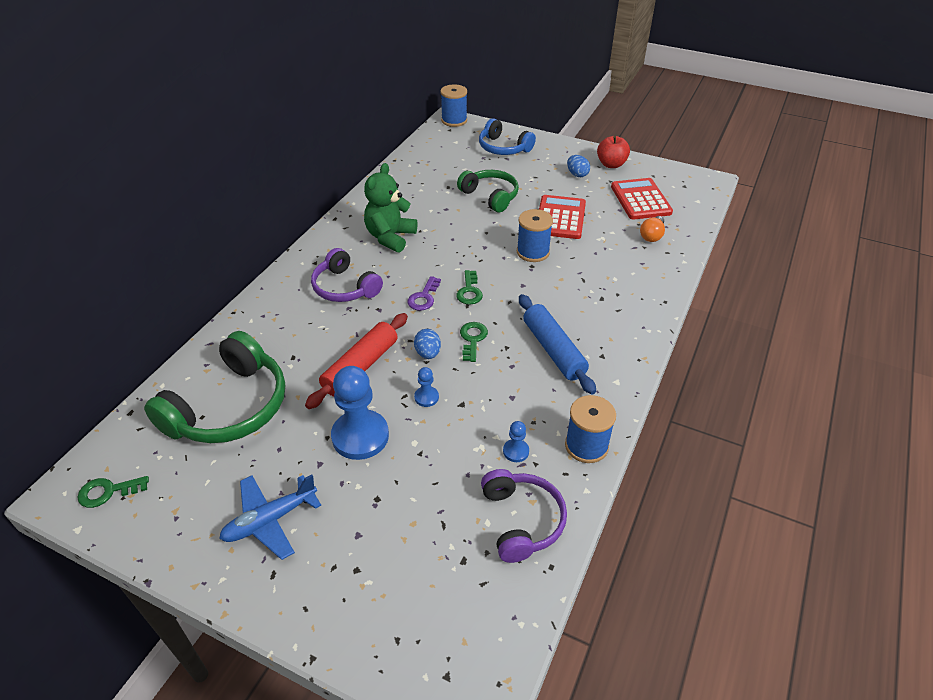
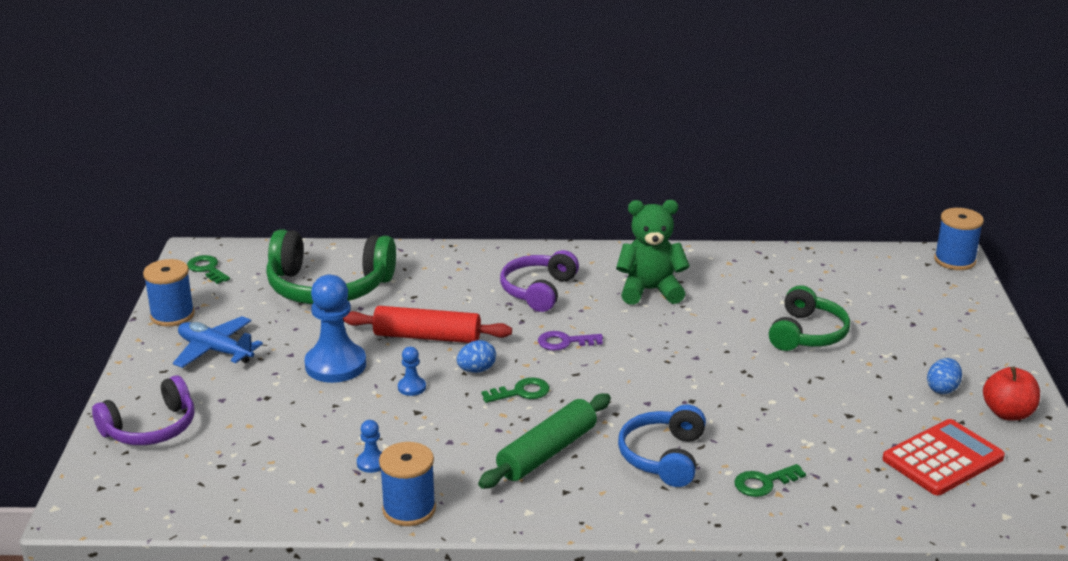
camera: 65 degrees right, 15 degrees down
(469, 291) = (601, 368): green key -> green key (764, 483)
(503, 148) = (935, 314): blue headphones -> blue headphones (664, 457)
(521, 520) = (283, 488): purple headphones -> purple headphones (151, 428)
(533, 252) = (720, 394): blue spool -> blue spool (172, 315)
(553, 350) = (547, 452): blue rolling pin -> green rolling pin
(560, 218) = (818, 398): red calculator -> none
(652, 236) = (860, 486): orange light bulb -> none

